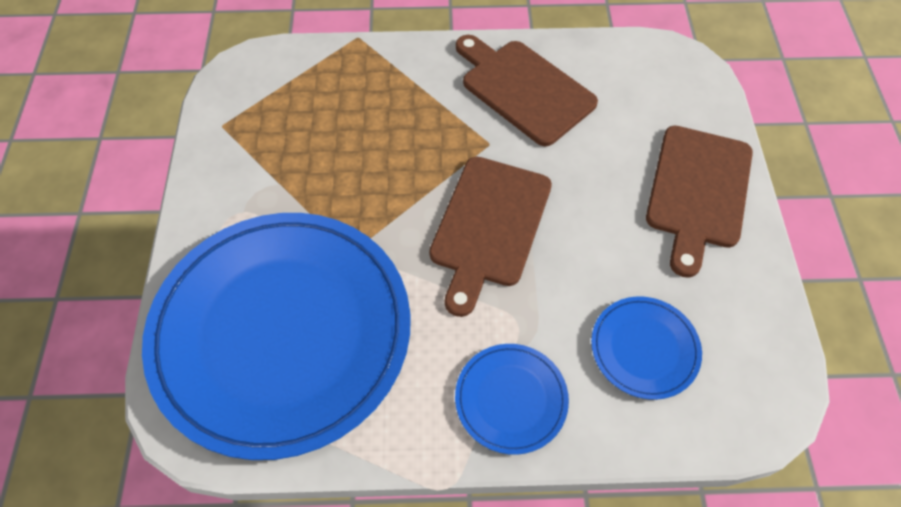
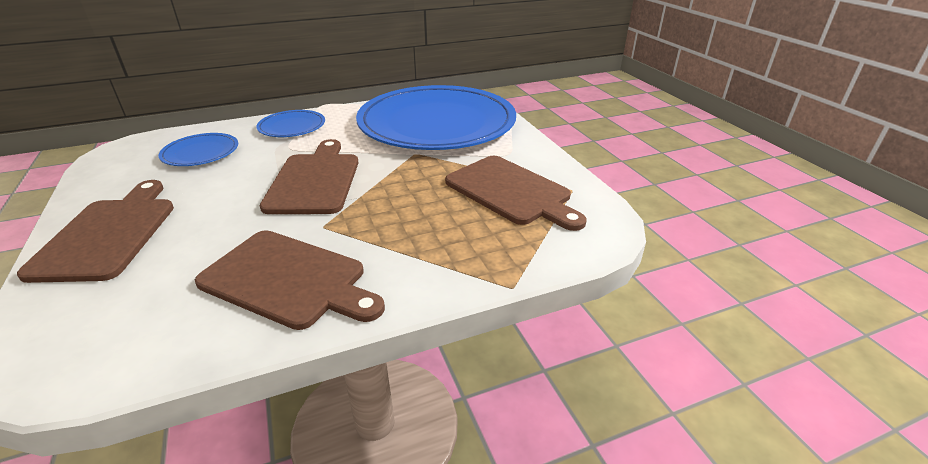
camera: 160 degrees right, 25 degrees down
(284, 141) = (511, 192): none -> brown cutting board

